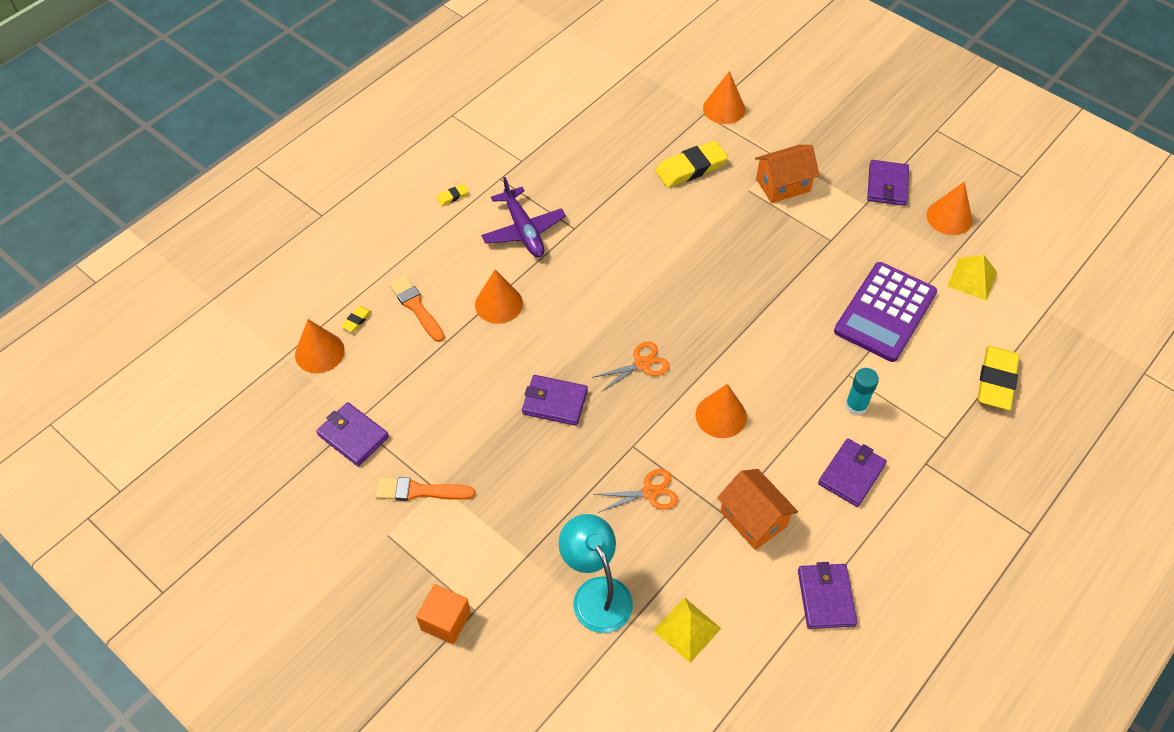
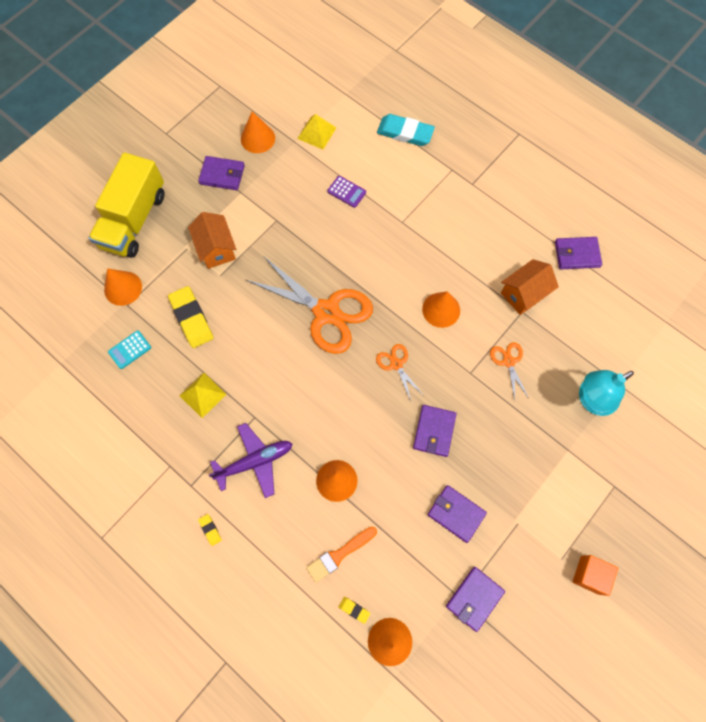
camera: 90 degrees left, 15 degrees up
(419, 491) = (521, 536): orange brush -> none
(445, 621) = (625, 507): orange cube -> orange cube (589, 575)
(651, 120) = (130, 350): none -> turquoise calculator
(687, 629) = (610, 341): yellow pyramid -> yellow pyramid (203, 395)
(708, 292) = (326, 312): none -> orange scissors
(811, 111) = (134, 220): none -> yellow truck
(851, 474) = (484, 229): purple wallet -> purple wallet (456, 514)
(856, 406) = (428, 220): turquoise glue stick -> none
(885, 312) = (346, 192): purple calculator -> purple calculator, size x0.44
(996, 381) = (405, 133): yellow eraser -> turquoise eraser

